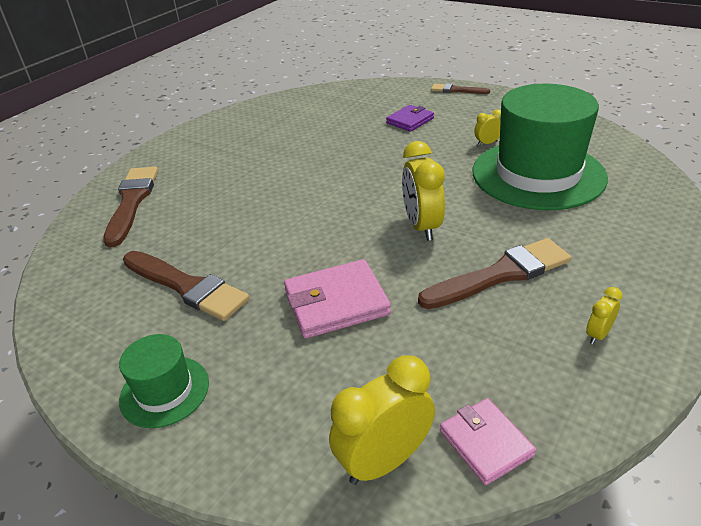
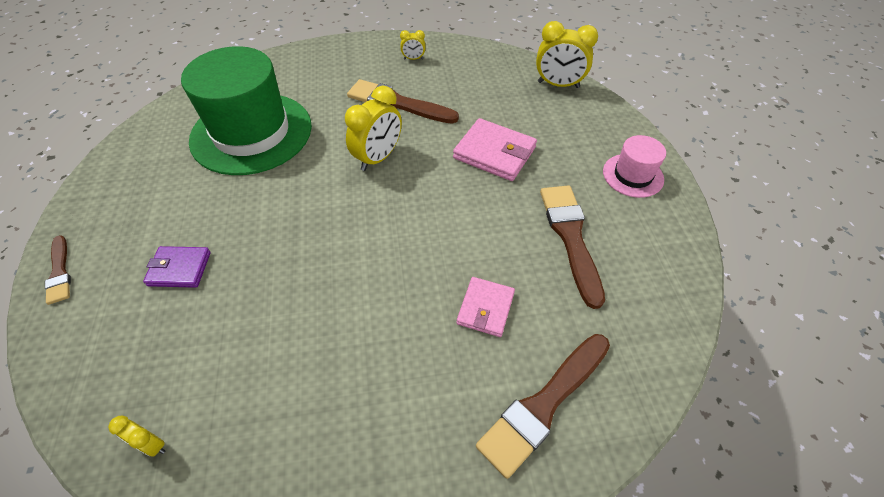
camera: 135 degrees left, 15 degrees up
(164, 391) = (633, 175): green hat -> pink hat
(485, 443) = (514, 65): pink wallet -> pink wallet (485, 308)
(487, 143) = (208, 183): yellow clock -> yellow clock (152, 444)

